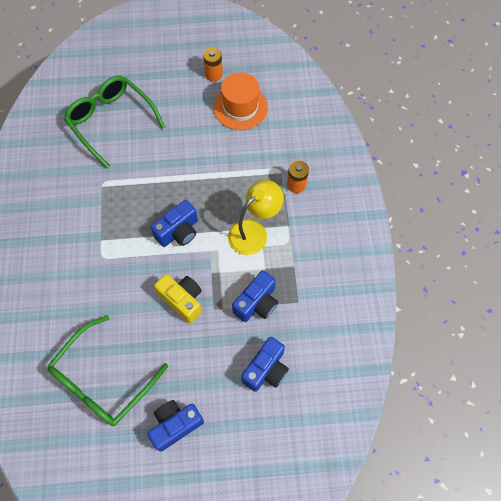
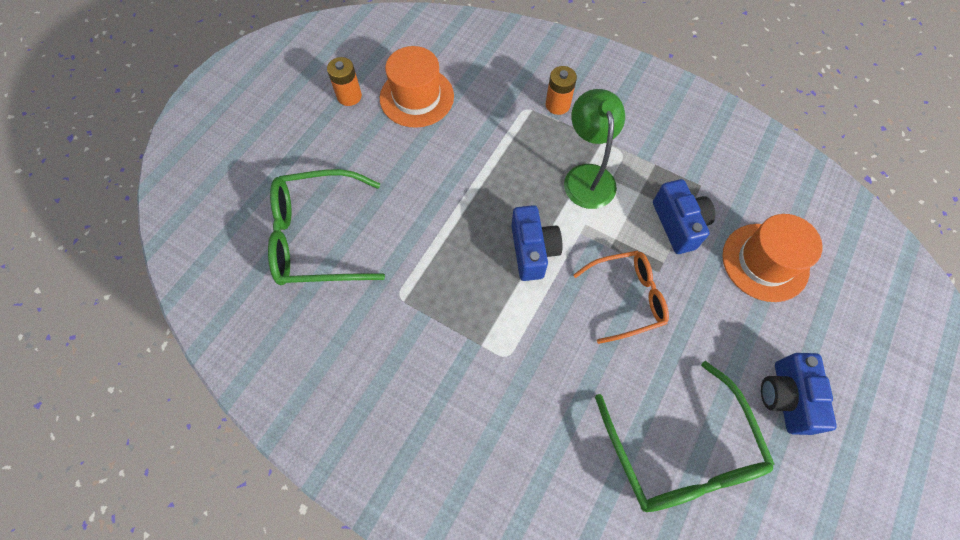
camera: 55 degrees left, 0 degrees up
(182, 300) = (627, 298): yellow camera -> orange glasses
(254, 232) = (587, 176): yellow lamp -> green lamp
(266, 369) = (765, 262): blue camera -> orange hat

